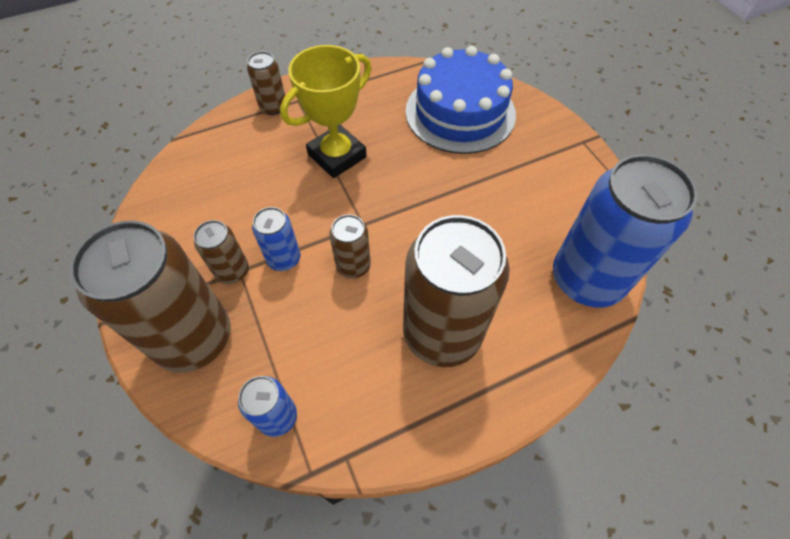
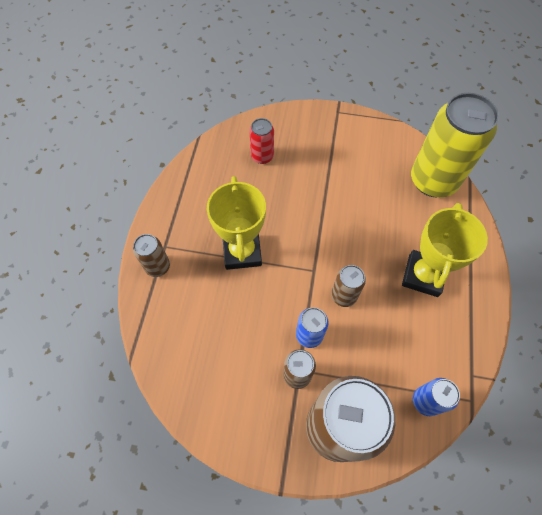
camera: 55 degrees left, 5 degrees up
(442, 333) = (423, 275): brown can -> yellow trophy
(460, 112) = (262, 156): blue cake -> red can
(586, 279) = (433, 180): blue can -> yellow can

